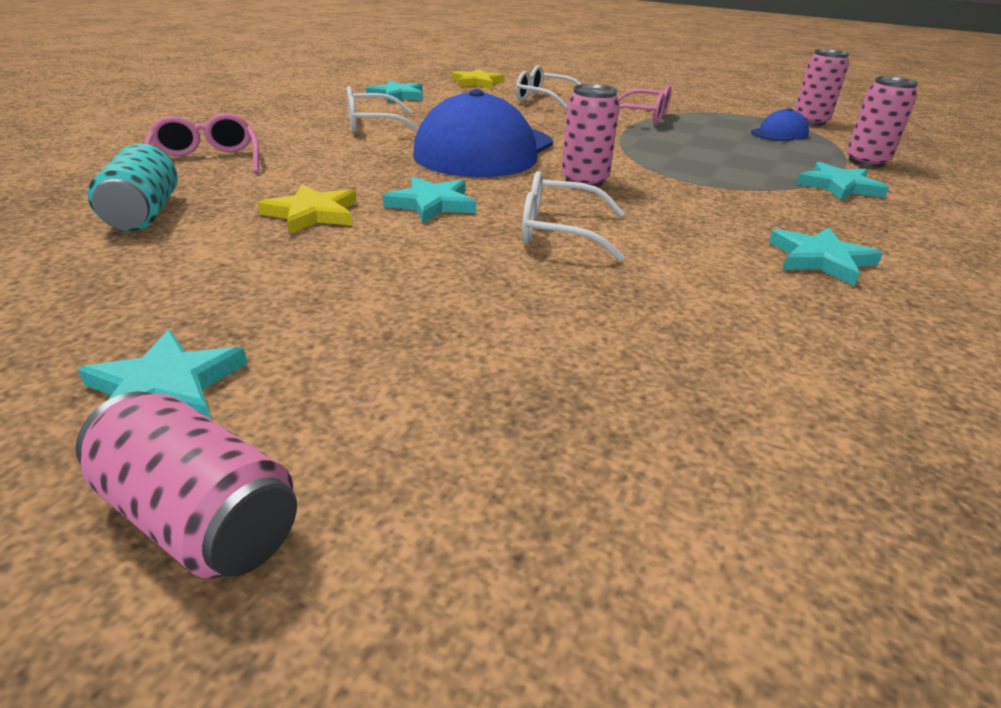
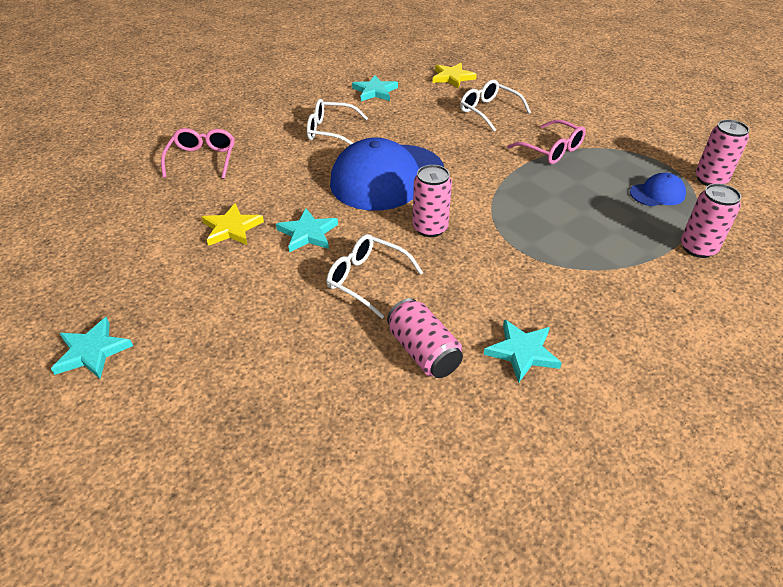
camera: 25 degrees right, 10 degrees up
(144, 213) = (144, 208): turquoise can -> none
(200, 518) = (71, 430): pink can -> pink can (423, 351)
(839, 186) = (632, 275): turquoise star -> none

